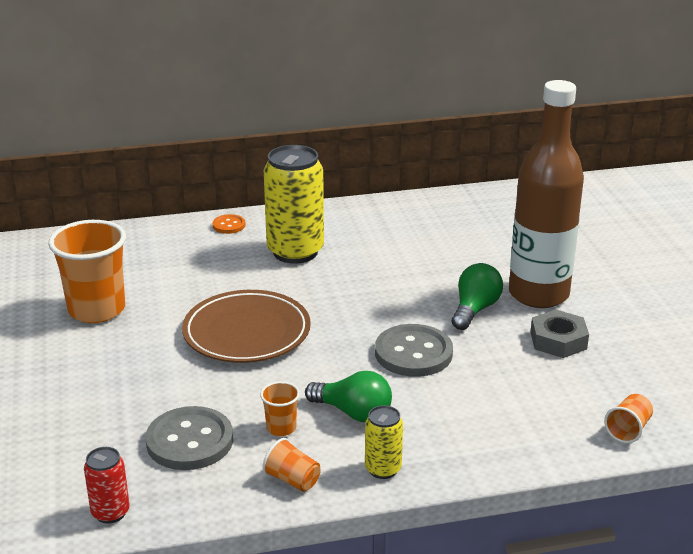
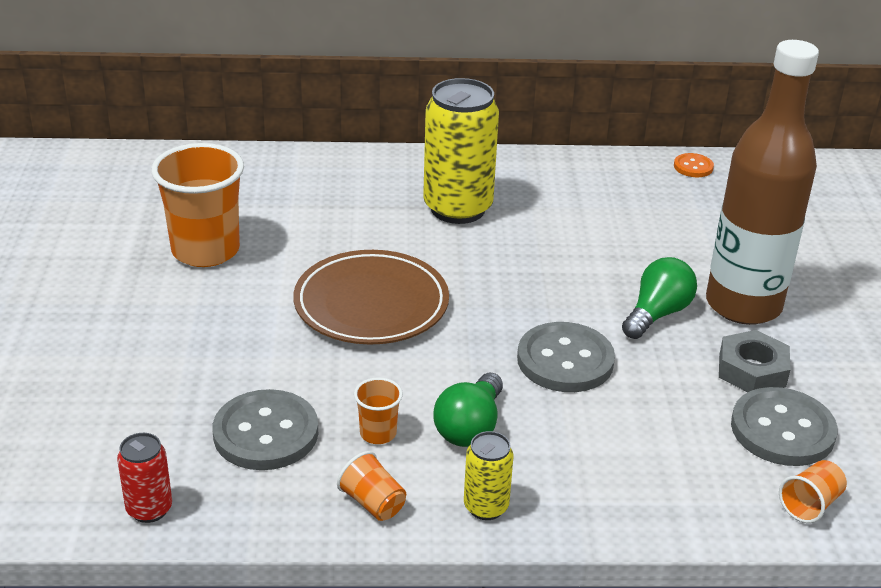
camera: 10 degrees right, 5 degrees up
(229, 225) = (388, 164): orange button -> orange button (693, 167)
(353, 413) = (470, 427): green light bulb -> green light bulb turned 75 degrees clockwise
(593, 380) = (782, 430): none -> grey button

